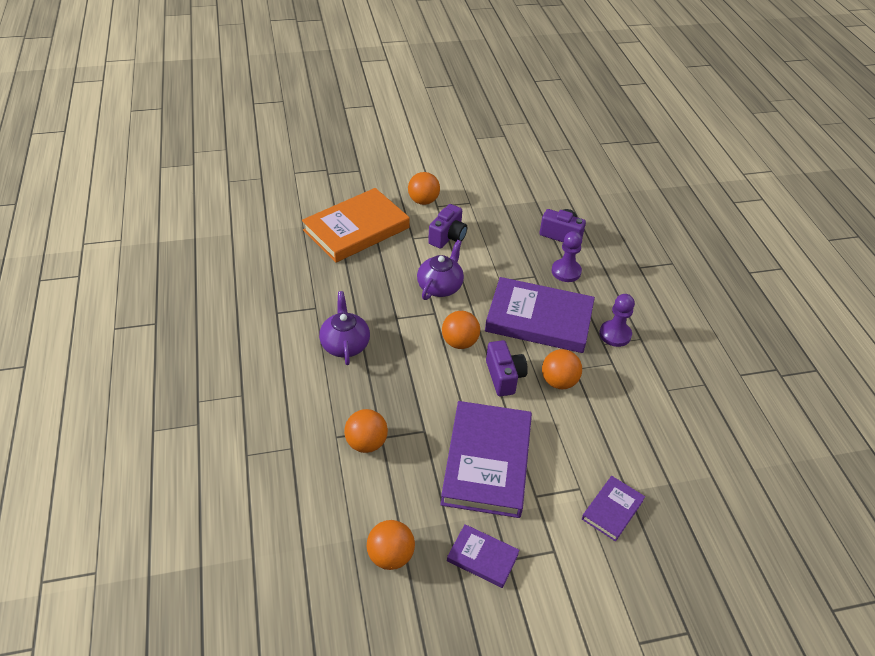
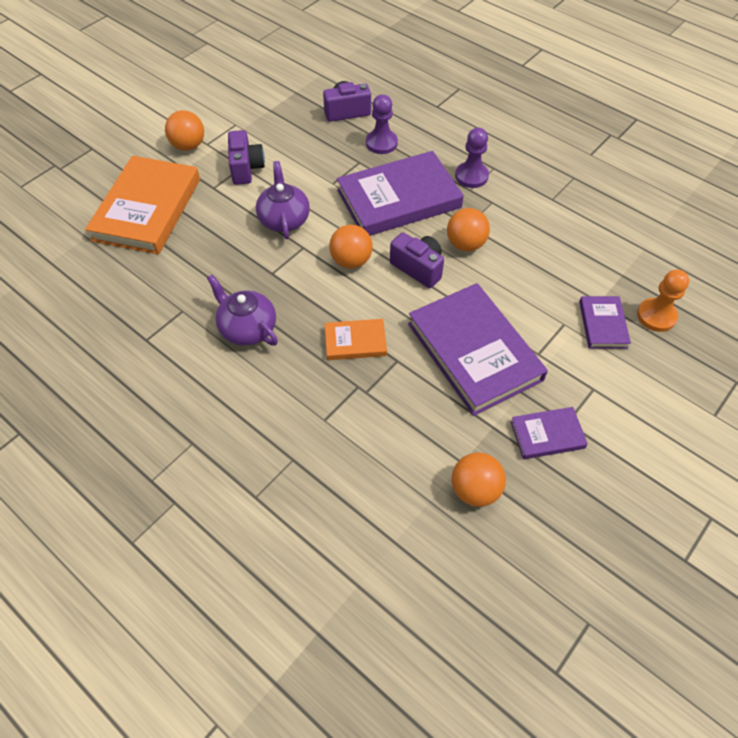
camera: 35 degrees left, 10 degrees up
(366, 443) = (357, 406): orange ball -> none
(407, 399) = (355, 342): none -> orange book
(667, 534) = (656, 316): none -> orange pawn

